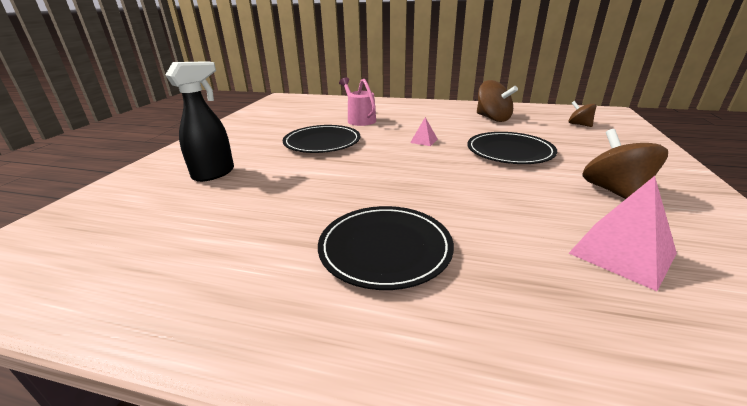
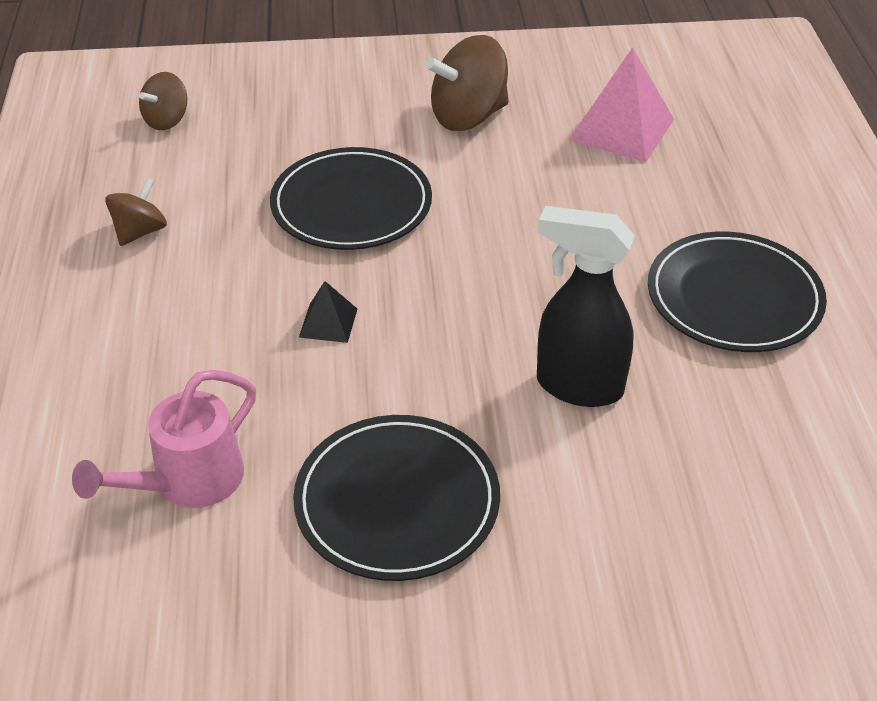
camera: 110 degrees left, 15 degrees up
(214, 173) = (659, 630): black spray bottle -> black spray bottle (578, 386)
(424, 141) = (328, 322): pink pyramid -> black pyramid
(492, 118) = (140, 232): brown spinning top -> brown spinning top, size x0.59

